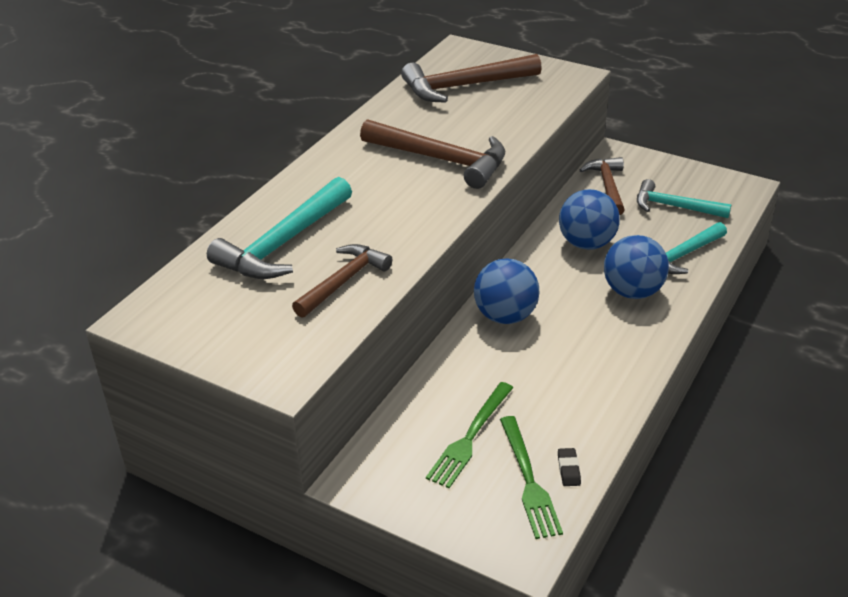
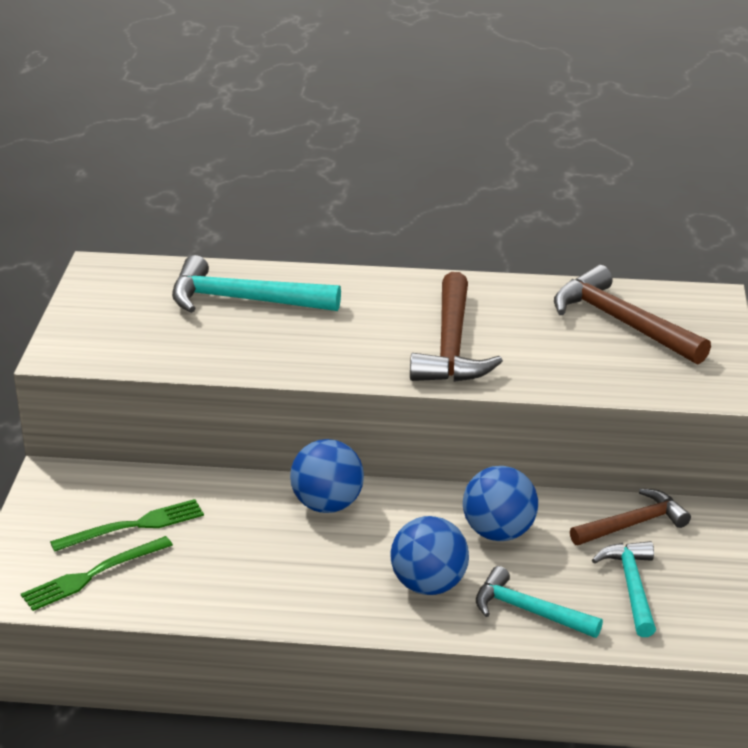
camera: 65 degrees right, 5 degrees down
(343, 281) = (204, 346): brown hammer -> none
(470, 437) = (134, 526): green fork -> green fork turned 150 degrees clockwise
(568, 469) = (118, 597): black eraser -> none

